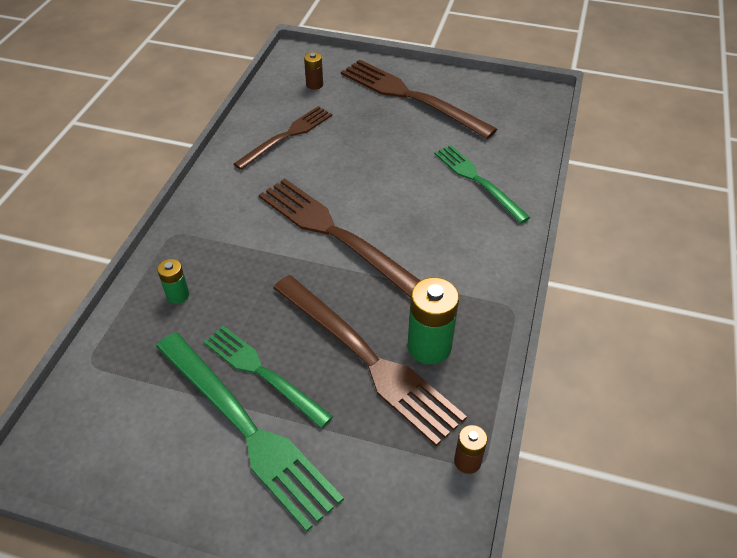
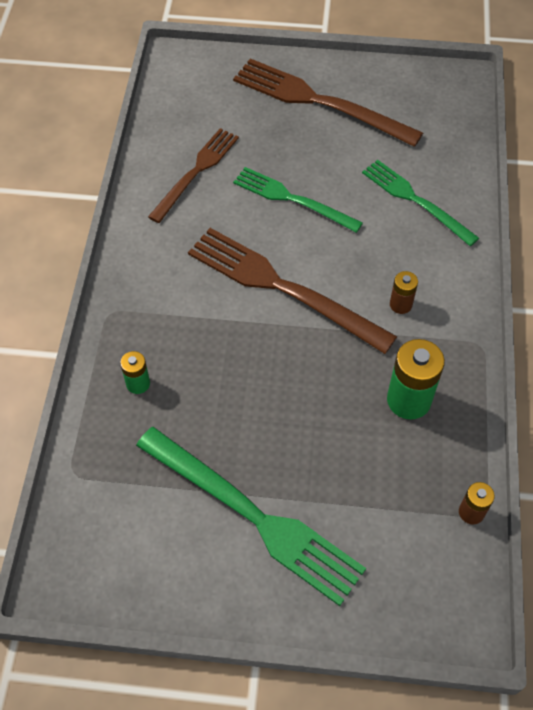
camera: 10 degrees left, 10 degrees up
(262, 373) = (252, 455): green fork -> green fork (292, 199)
(314, 84) = (207, 99): brown battery -> brown battery (400, 304)
(367, 359) = (351, 423): brown fork -> none

